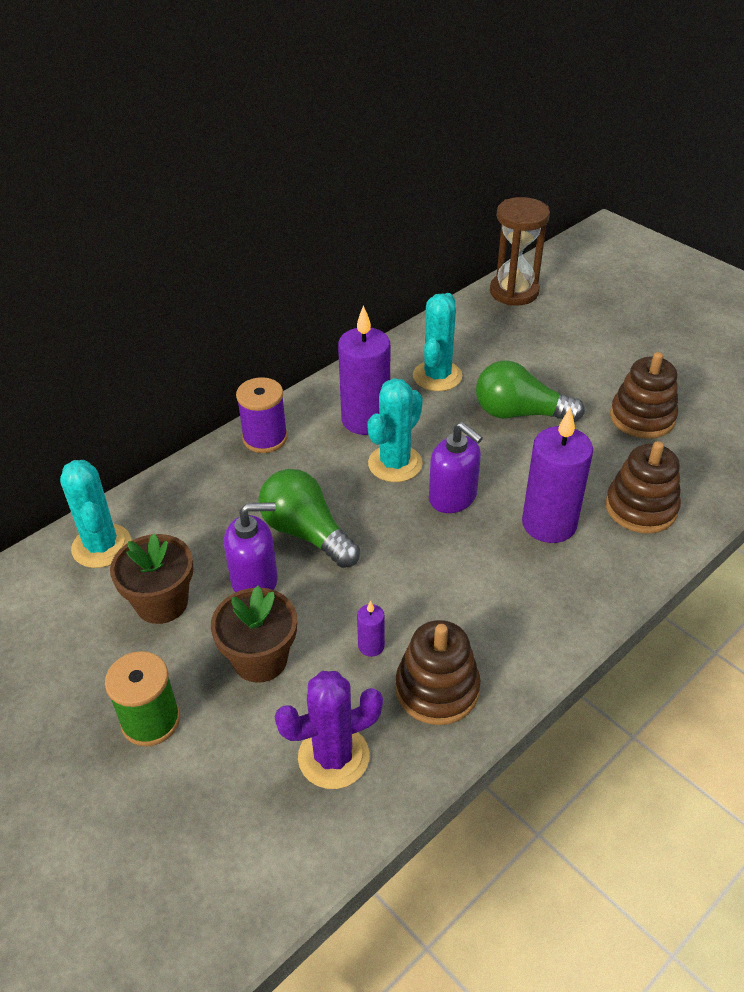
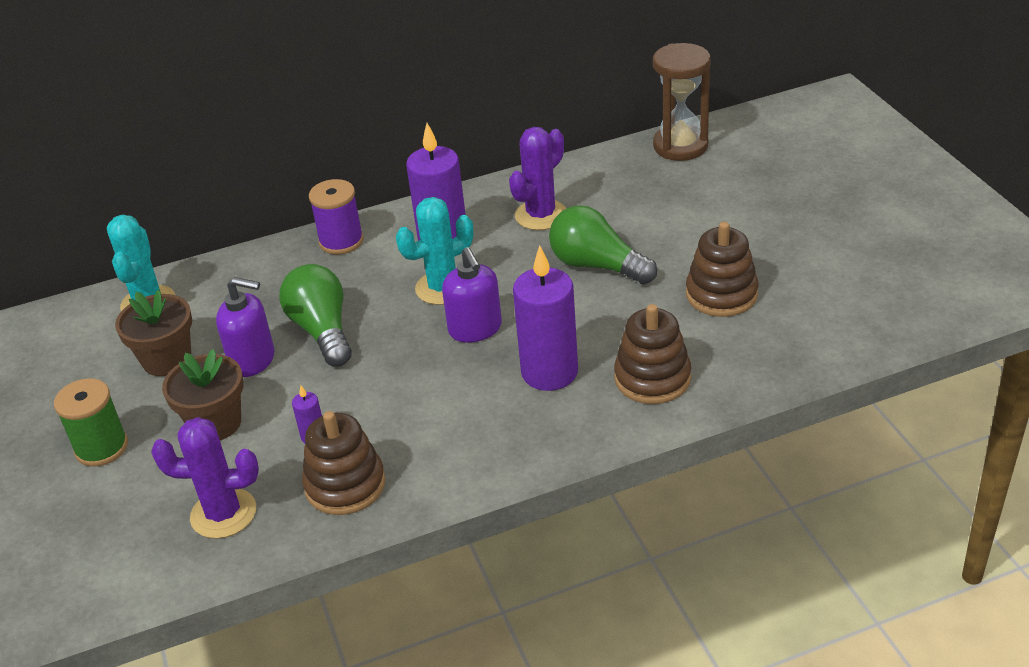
camera: 25 degrees right, 5 degrees down
(437, 376) = (541, 215): turquoise cactus -> purple cactus

